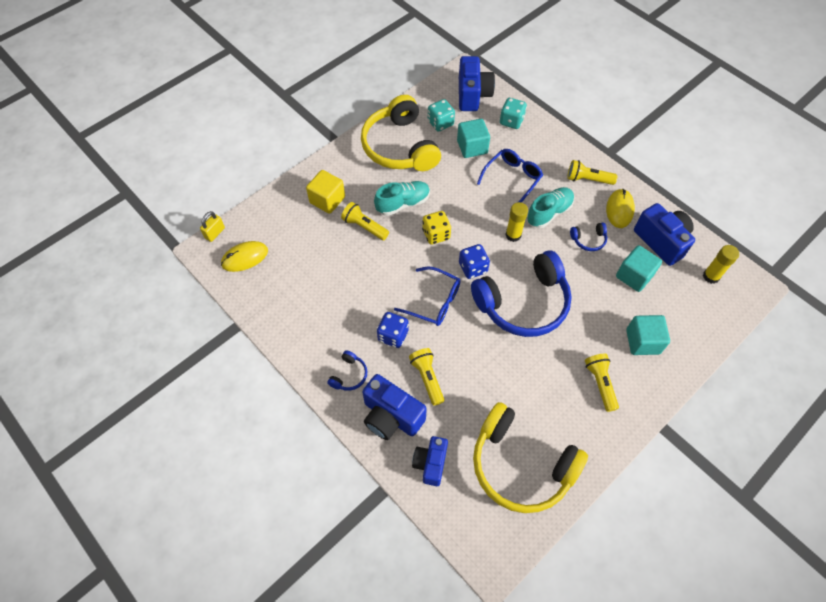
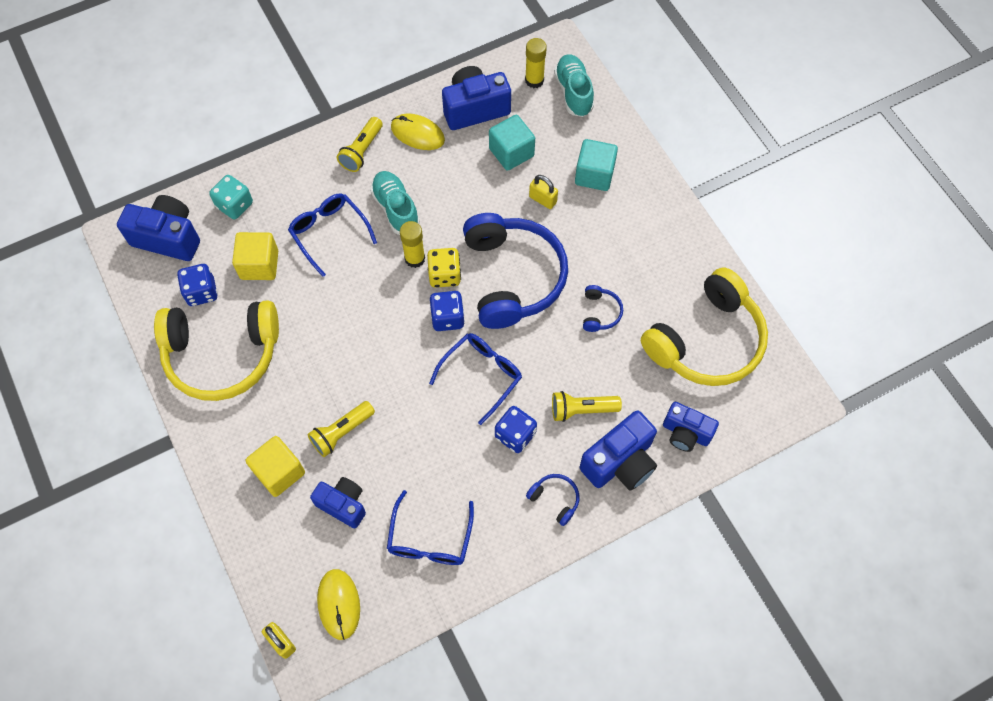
camera: 75 degrees left, 5 degrees up
(300, 299) = (430, 539): none -> blue glasses
(313, 241) = (343, 504): none -> blue camera
(403, 203) = (321, 375): turquoise shoe -> turquoise shoe (573, 92)
(436, 234) = (384, 347): yellow dice -> yellow dice (444, 275)
(440, 123) = (201, 292): turquoise dice -> blue dice
(472, 147) = (259, 265): turquoise cube -> yellow cube
(588, 240) = (448, 180): blue headphones -> blue headphones (600, 312)
(600, 384) = (633, 233): yellow flashlight -> none
(601, 308) = (543, 199): none -> yellow padlock

